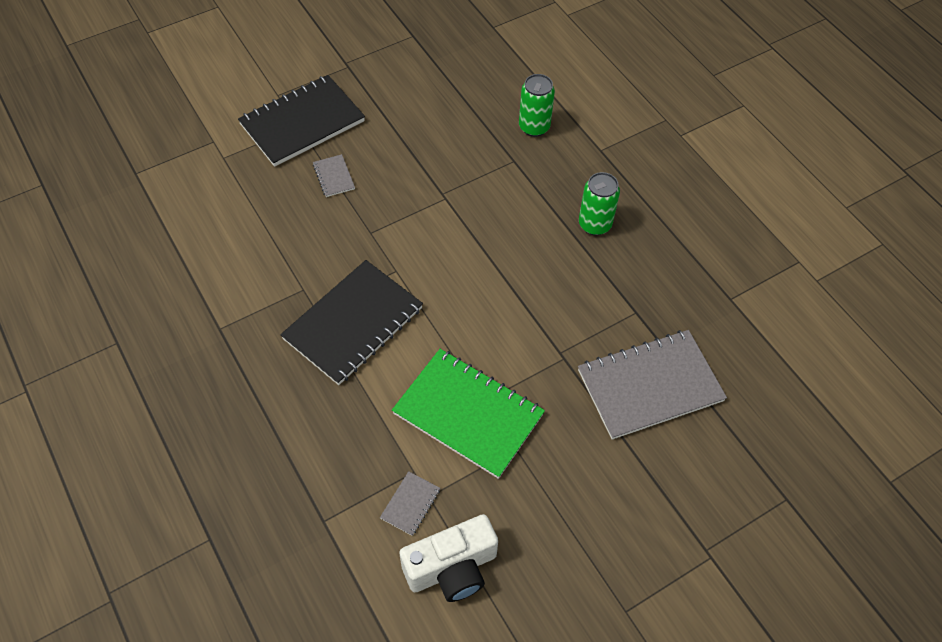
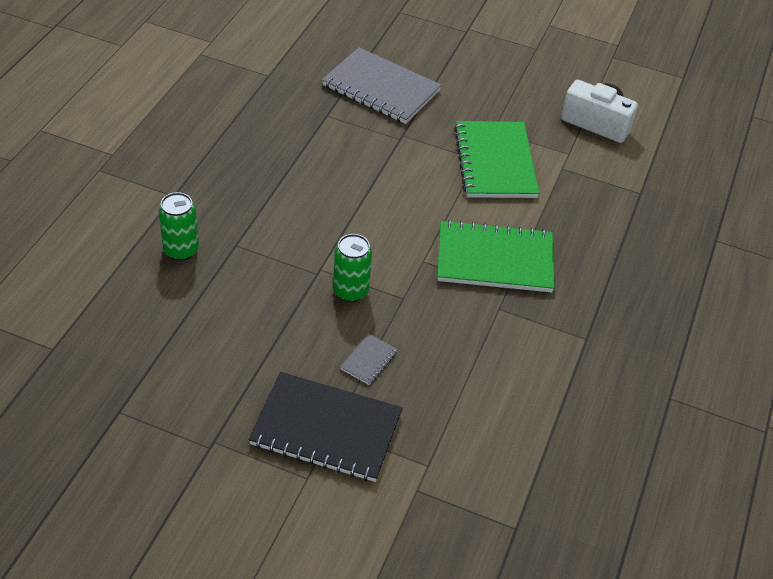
camera: 130 degrees left, 10 degrees down
(353, 323) = (495, 259): black notebook -> green notebook
(410, 504) = (583, 159): grey notebook -> none
(594, 224) = (263, 167): green can -> green can (350, 291)

